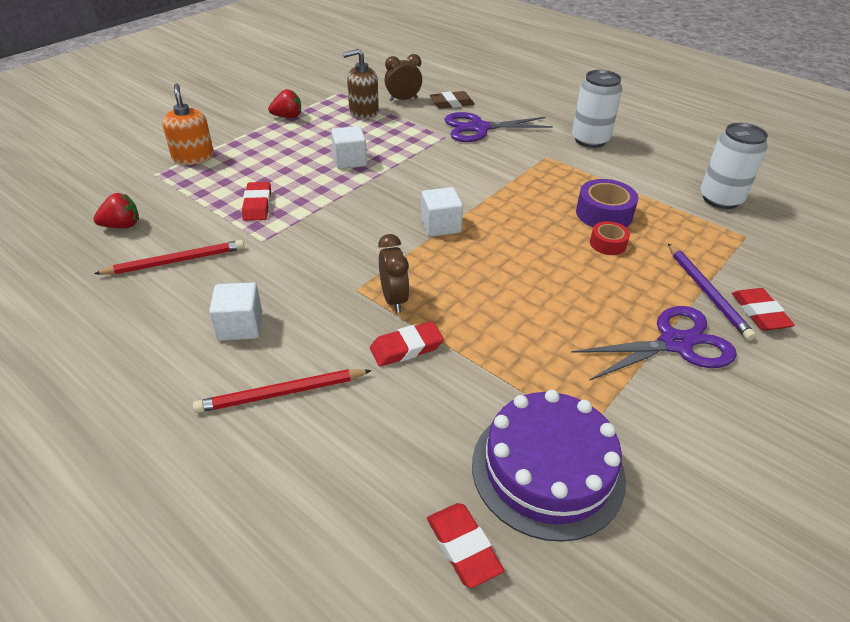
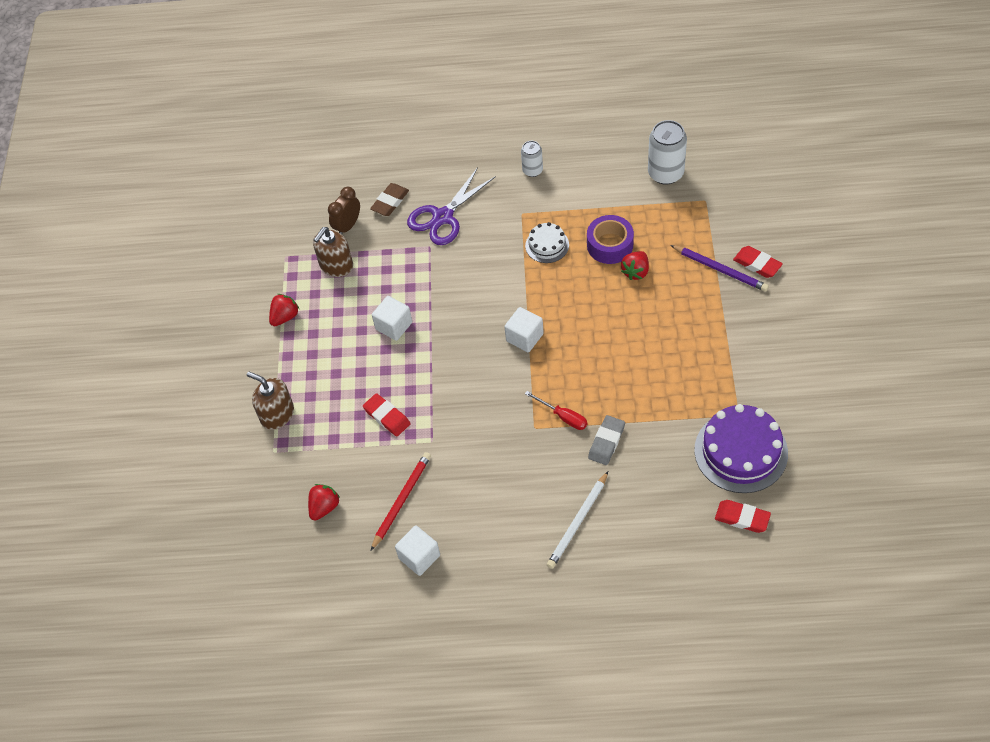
camera: 35 degrees left, 15 degrees up
(193, 157) = (277, 414): orange soap dispenser -> brown soap dispenser
(240, 326) = (503, 506): white cube -> white cube (419, 557)
(281, 393) = (578, 522): red pencil -> white pencil
(394, 299) = (563, 416): brown clock -> red screwdriver
(406, 348) = (606, 442): red eraser -> grey eraser
(543, 184) = (547, 245): none -> white cake
(590, 140) = (532, 170): white can -> white can, size x0.58
(608, 244) = (636, 272): red tape -> red strawberry
(675, 343) = (733, 323): purple scissors -> none

